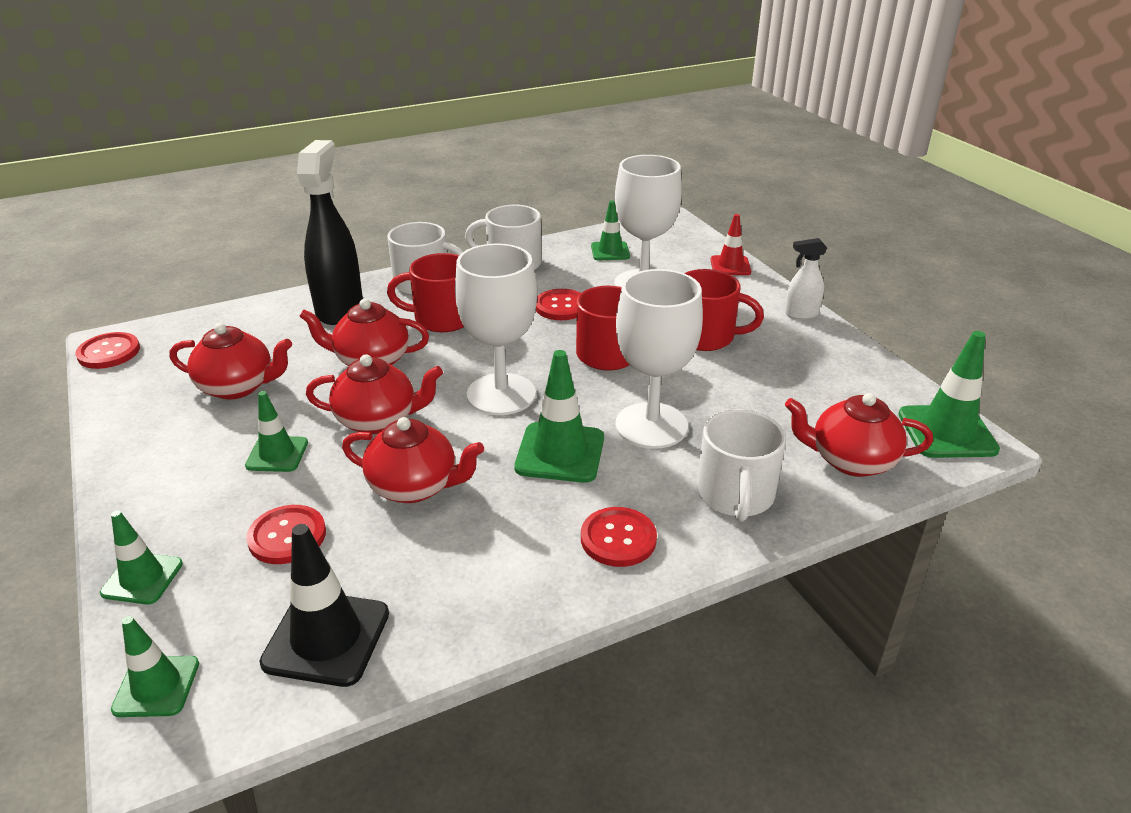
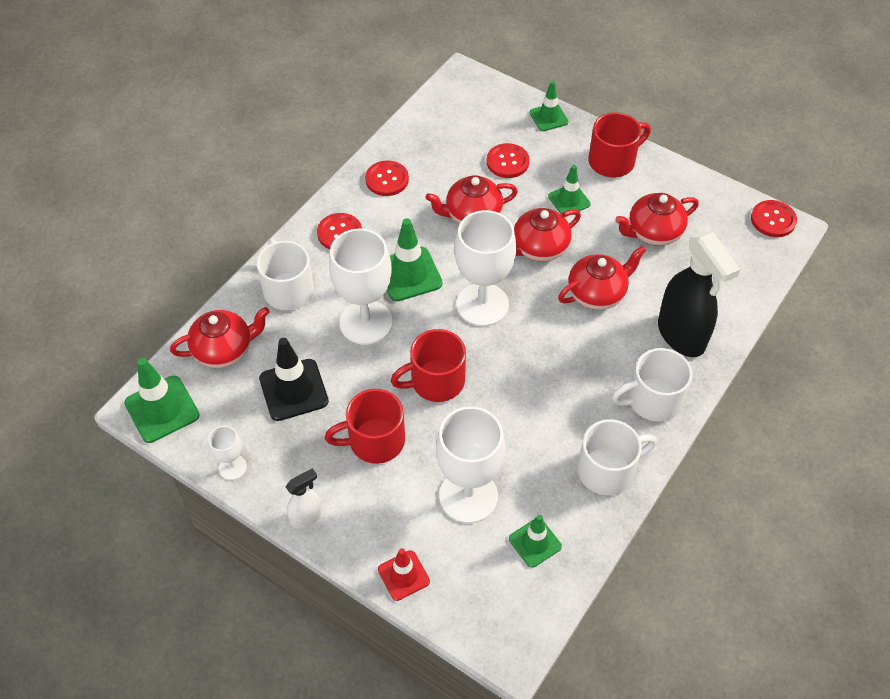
camera: 150 degrees right, 20 degrees up
(156, 686) = (486, 88): green traffic cone -> none
(326, 638) = (439, 131): black traffic cone -> black traffic cone (293, 390)
(442, 318) = (594, 362): red mug -> red mug (613, 161)
(561, 306) = (515, 425): red button -> red button (387, 179)
(867, 363) = (232, 467): none -> white goblet

